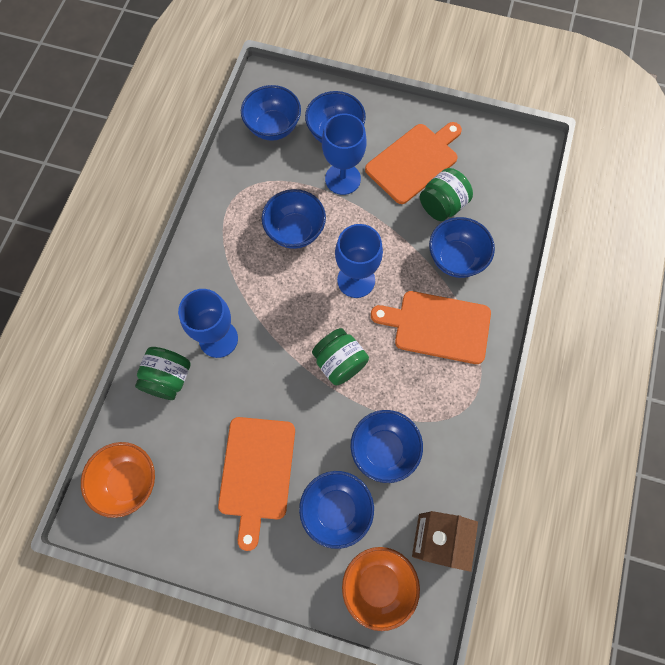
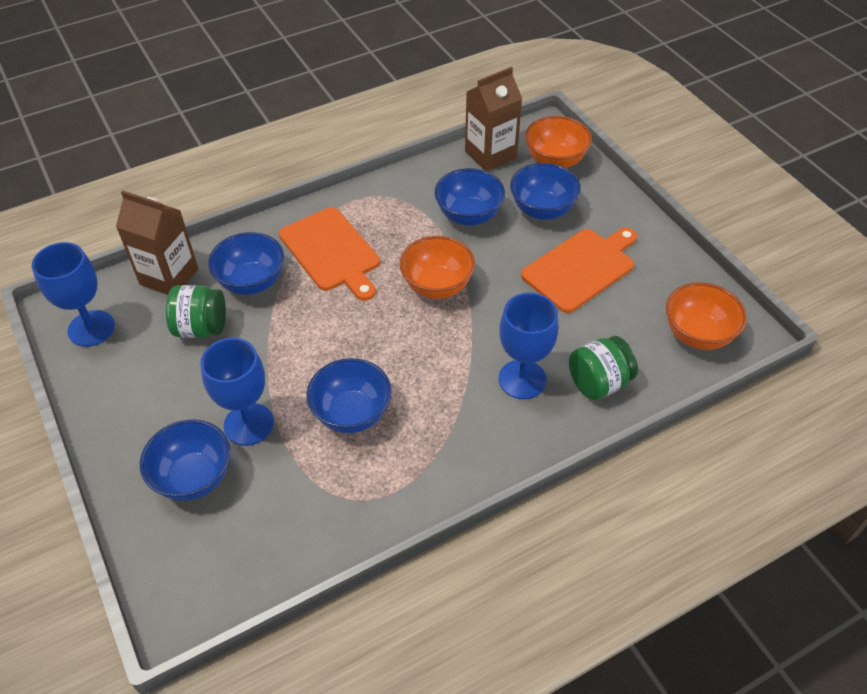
camera: 135 degrees left, 20 degrees down
(273, 127) = (243, 544): blue bowl -> none
(339, 362) = (437, 286): green jar -> orange bowl
(356, 280) = (350, 331): blue goblet -> blue goblet (91, 328)
(414, 161) = (167, 383): orange cutting board -> none
(508, 218) = (169, 276): none -> brown carton

